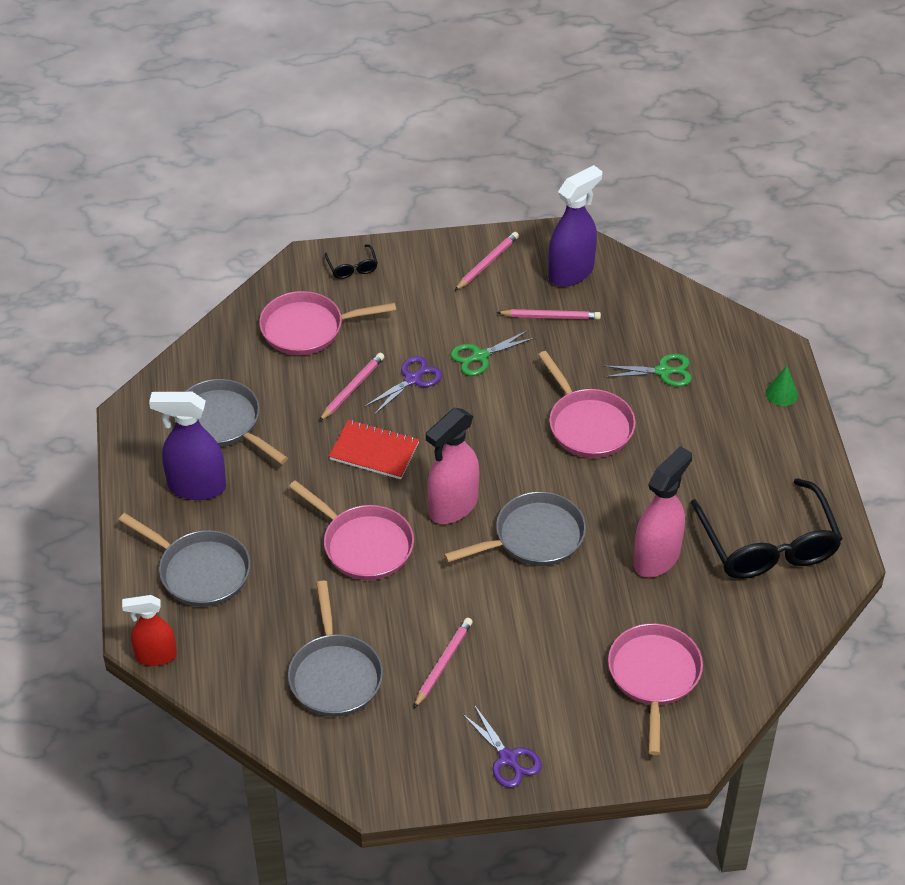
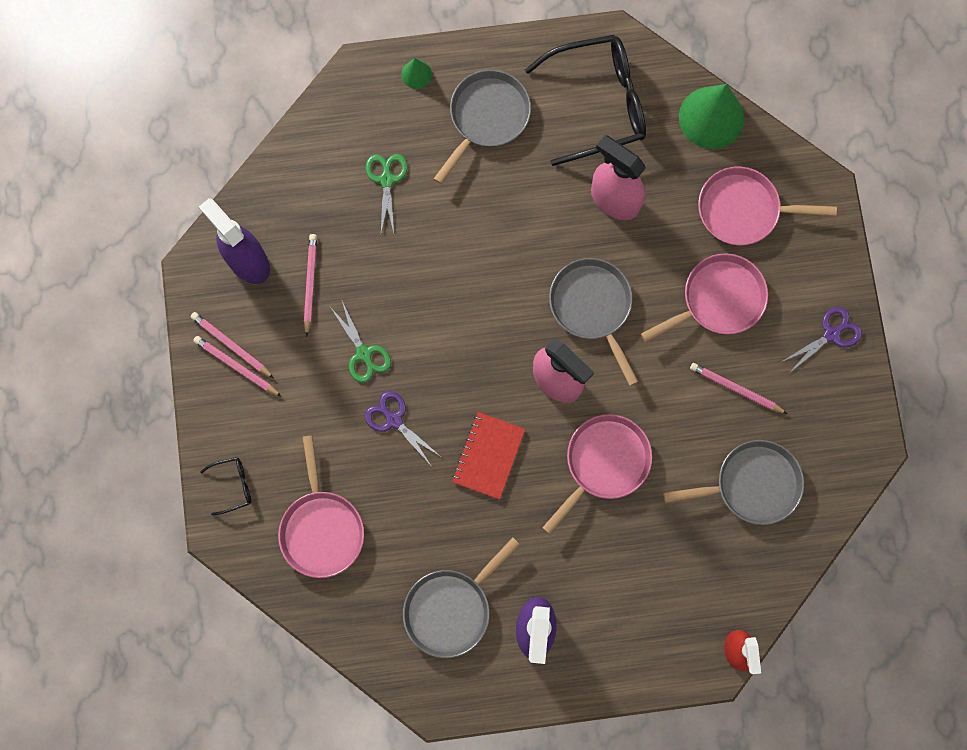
camera: 90 degrees left, 30 degrees up
(199, 571) = (637, 617): grey pan -> grey pan (486, 118)
(352, 388) = (405, 480): pink pencil -> pink pencil (236, 366)
(588, 425) = (455, 253): pink pan -> pink pan (718, 300)
(763, 649) = (711, 117): none -> green cone

